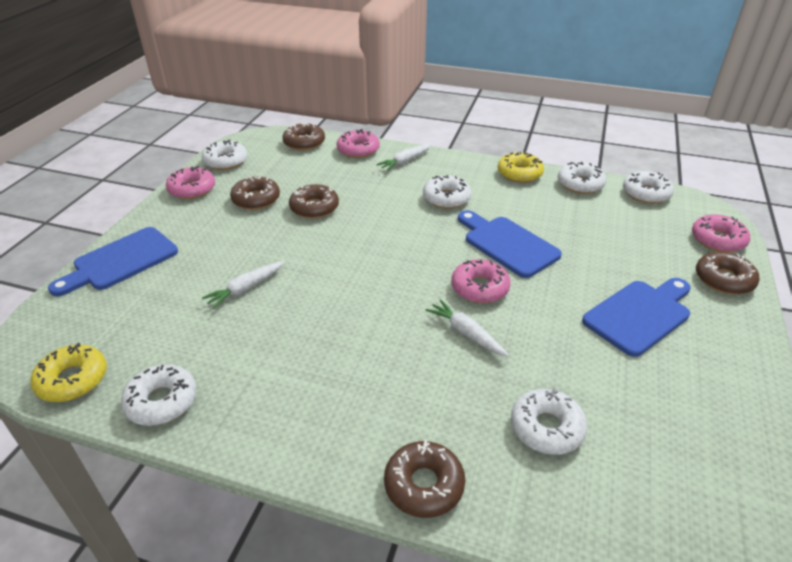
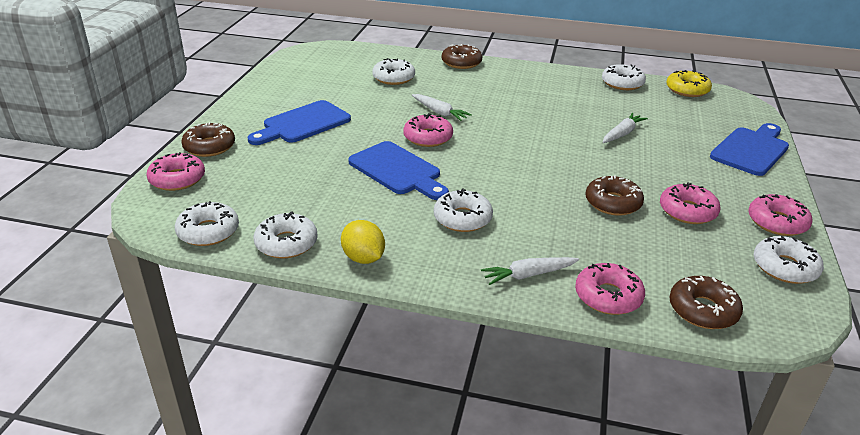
camera: 175 degrees right, 5 degrees down
(256, 199) = (687, 211): brown donut -> pink donut
(405, 161) = (528, 275): white carrot -> white carrot turned 150 degrees counterclockwise
(519, 173) = (363, 258): yellow donut -> yellow lemon

